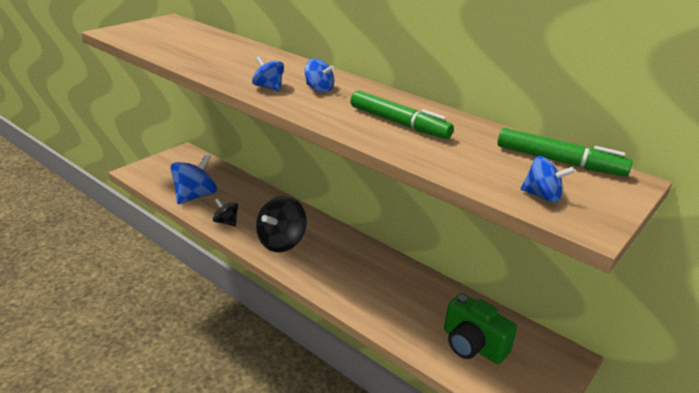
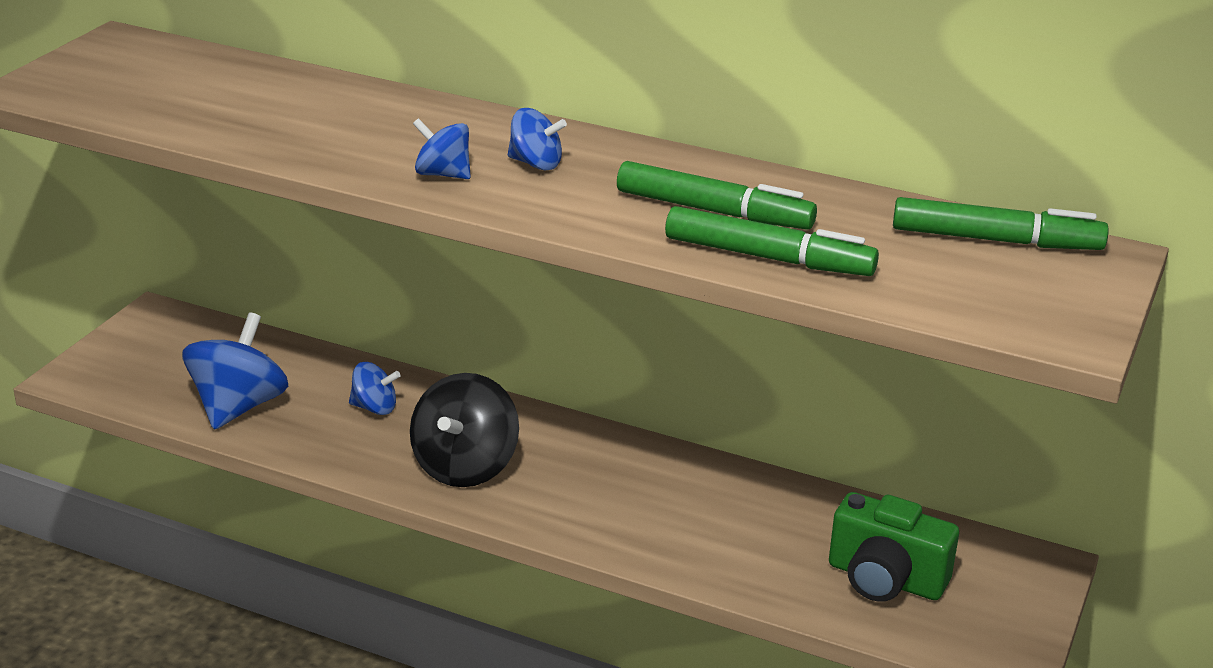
camera: 15 degrees left, 0 degrees up
(226, 222) = (334, 448): black spinning top -> none
(415, 150) = (768, 258): none -> green marker
(542, 196) = (992, 304): blue spinning top -> blue spinning top (374, 408)

